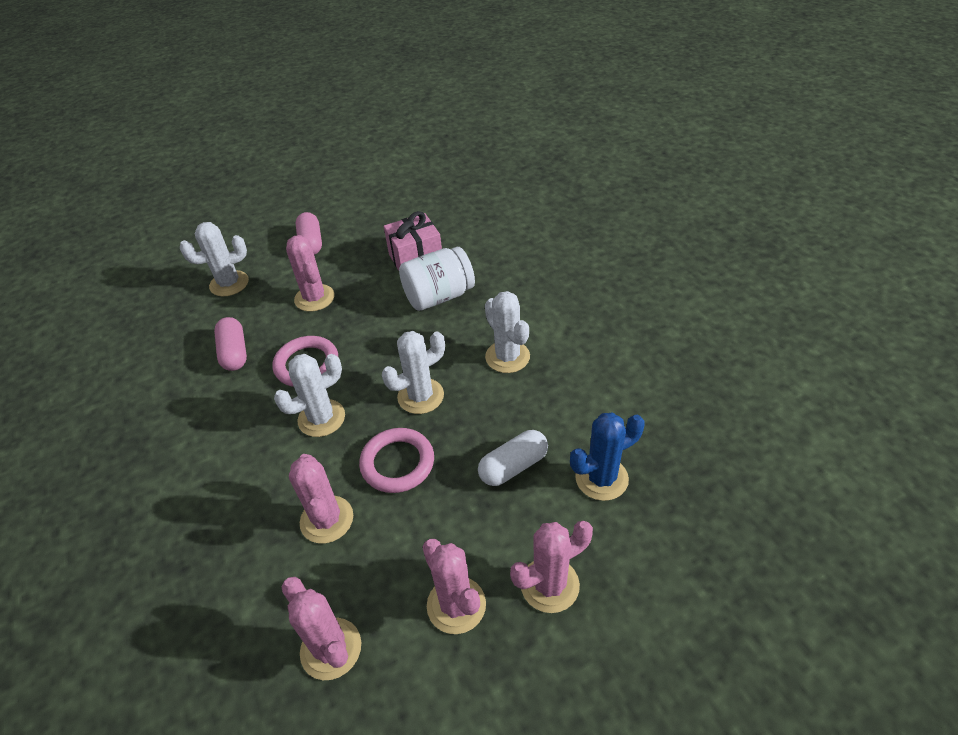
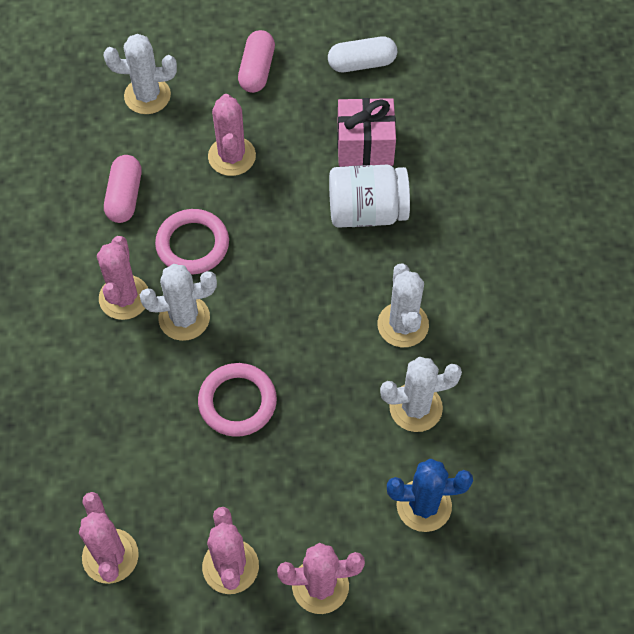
camera: 20 degrees right, 15 degrees up
(327, 519) = (150, 433): pink cactus -> pink cactus (124, 297)
(420, 396) = (292, 334): white cactus -> white cactus (415, 407)
(513, 466) = (346, 455): white capsule -> white capsule (362, 63)

